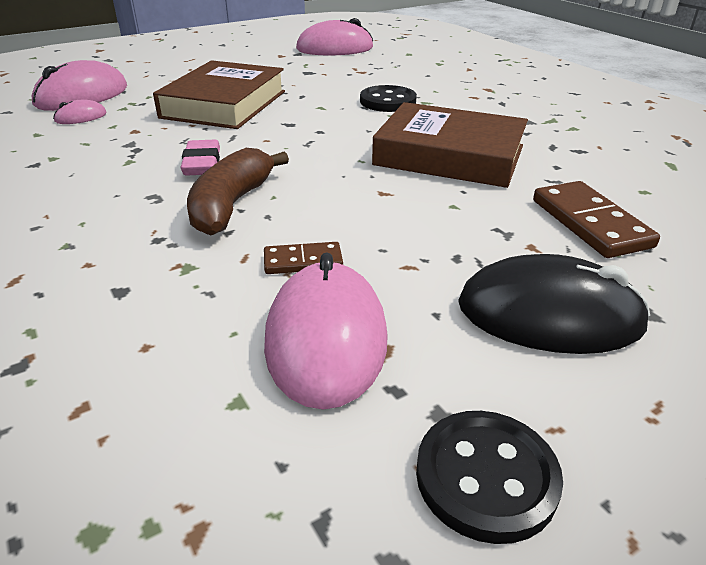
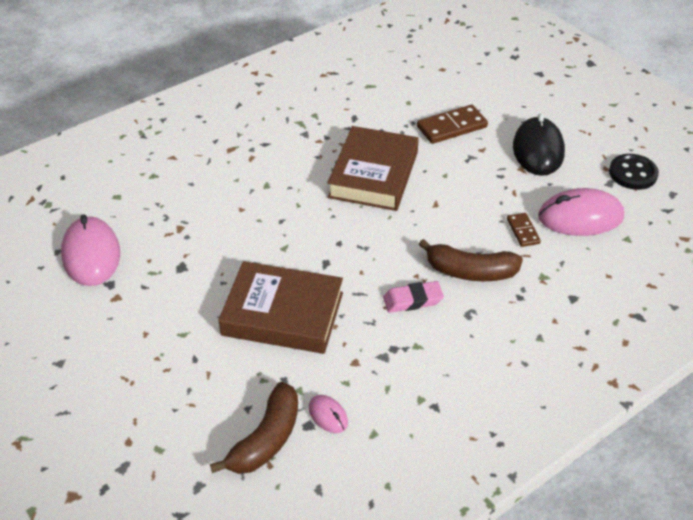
camera: 95 degrees left, 10 degrees up
(82, 96) = (266, 439): pink mouse -> brown banana
(388, 101) = (267, 207): black button -> none

